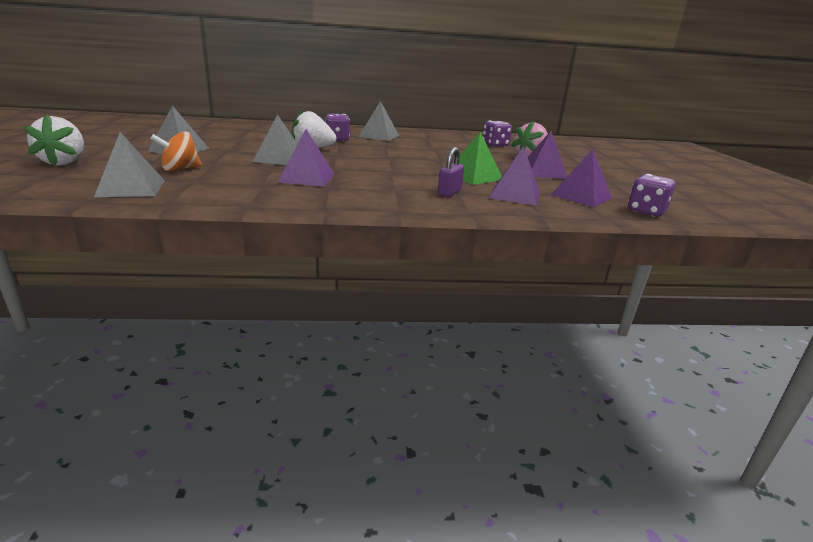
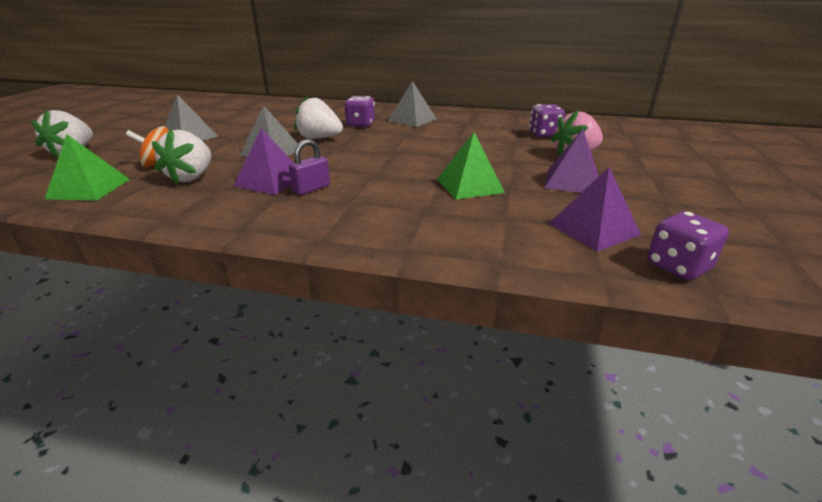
camera: 20 degrees right, 5 degrees up
(131, 188) = (89, 188): grey pyramid -> green pyramid
(227, 177) = (191, 177): none -> white strawberry
(449, 192) = (412, 211): purple padlock -> purple padlock (311, 189)
(515, 195) = (496, 221): purple pyramid -> none

